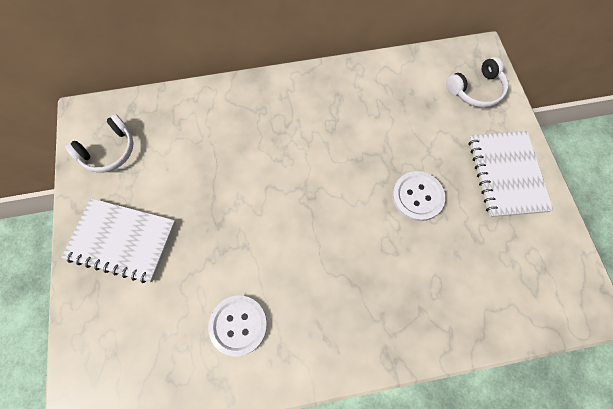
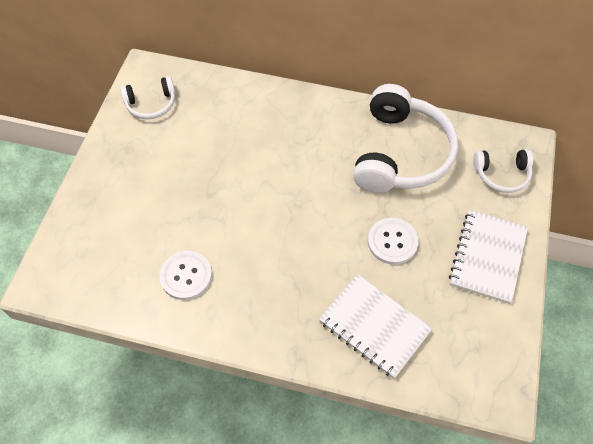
camera: 25 degrees right, 10 degrees down
(122, 240) = (128, 176): white notebook -> white notebook (374, 326)
(379, 105) = (401, 153): none -> white headphones

